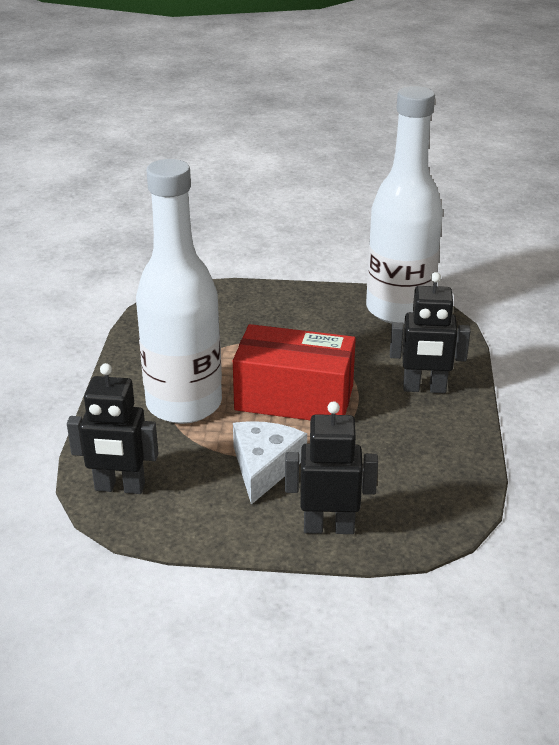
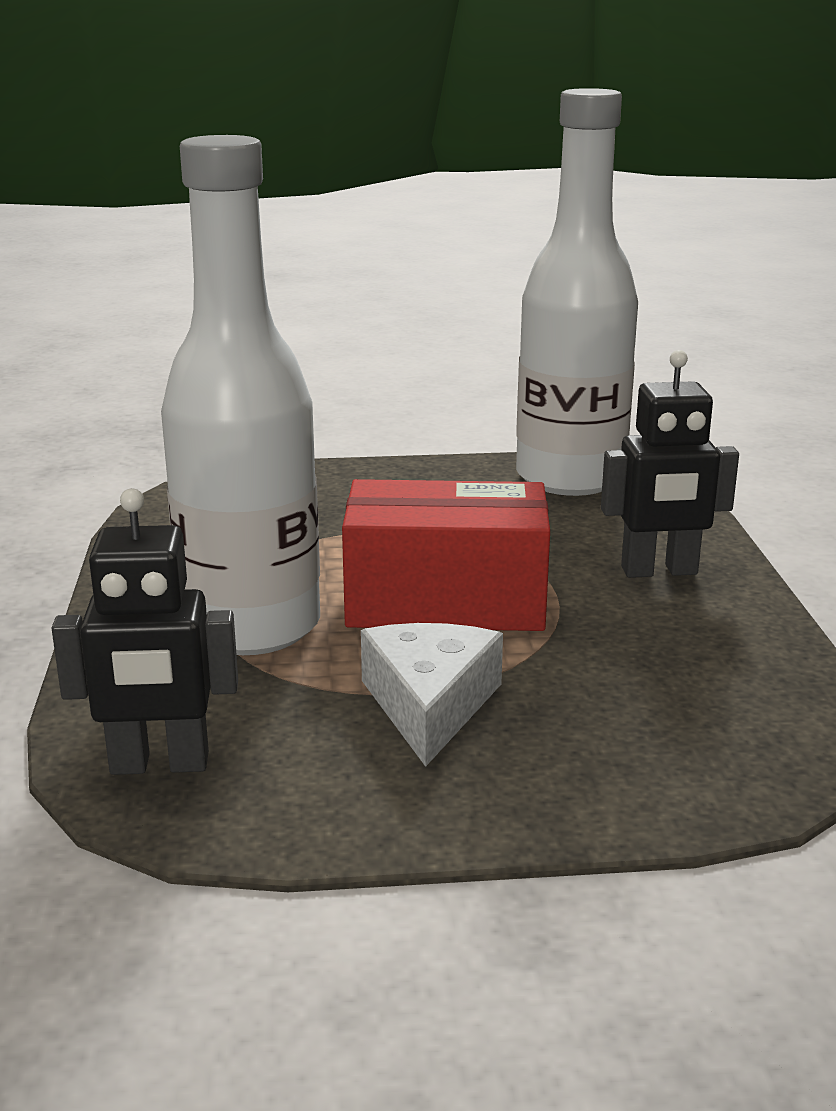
camera: 10 degrees left, 10 degrees down
(328, 527) = (587, 788): black robot -> none

